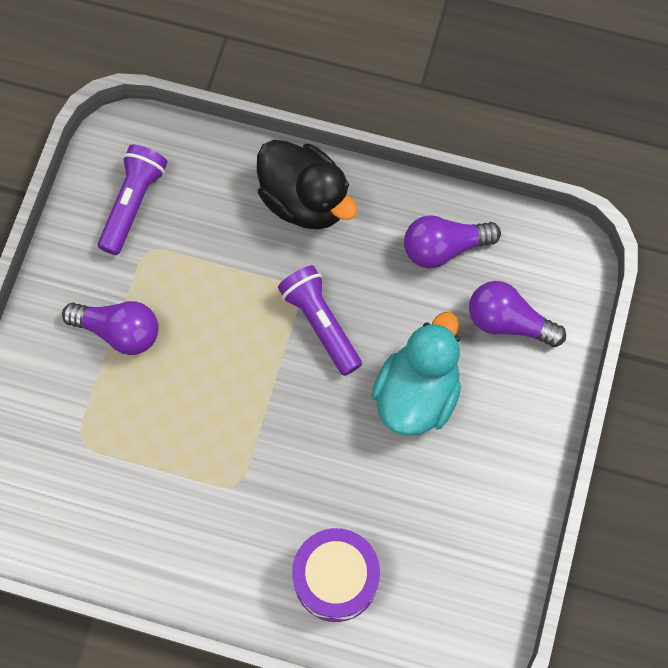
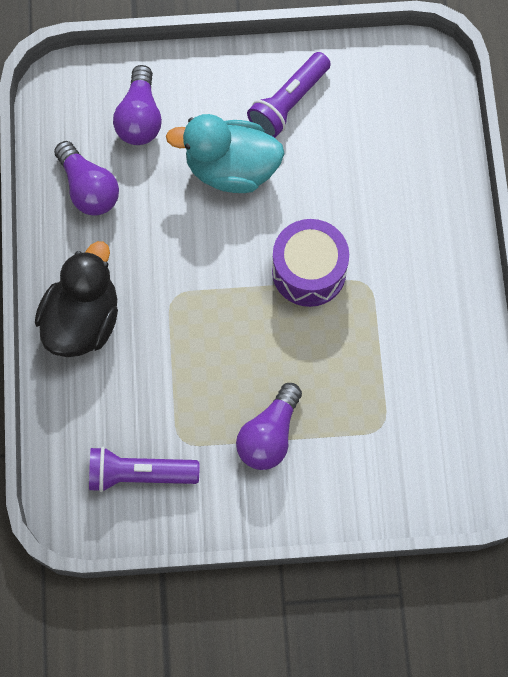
camera: 110 degrees left, 0 degrees up
(119, 331) = (269, 435): purple light bulb -> purple light bulb turned 150 degrees counterclockwise
(321, 324) = (197, 266): purple flashlight -> purple flashlight (289, 103)
(336, 579) = (411, 180): purple drum -> purple drum (309, 271)

